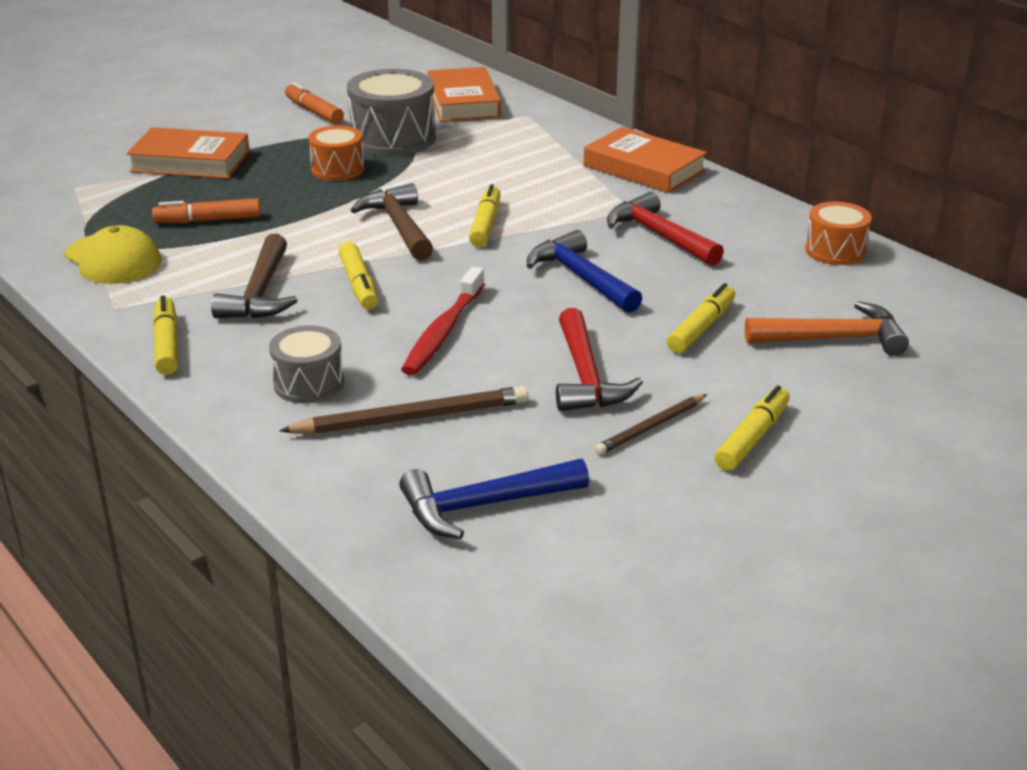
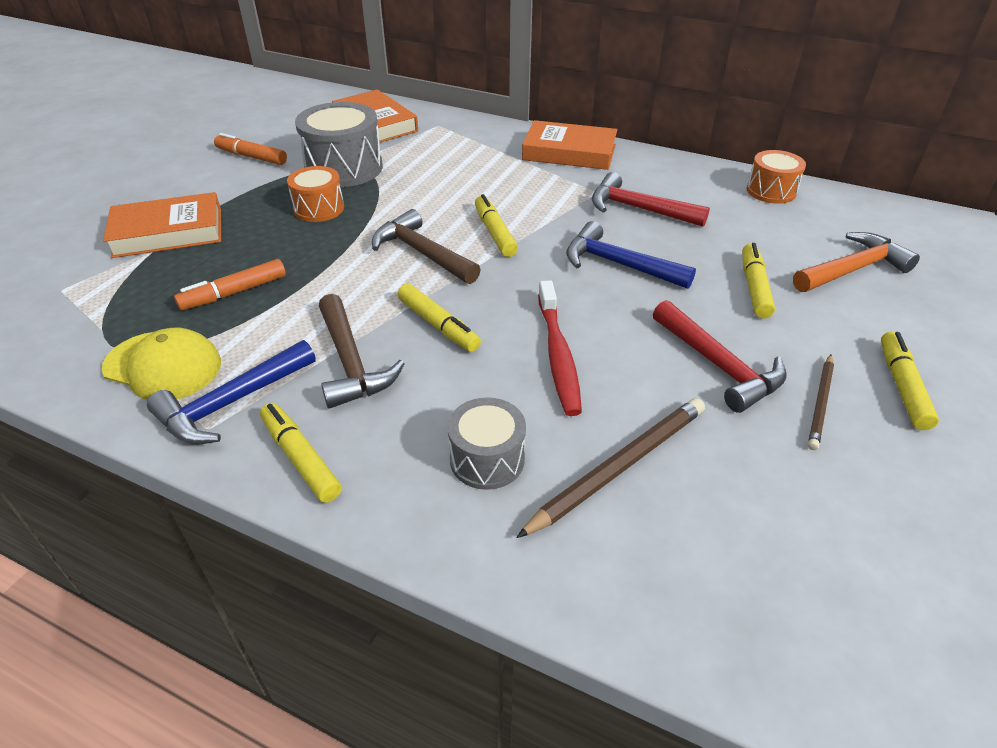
camera: 25 degrees left, 10 degrees up
(484, 505) = (780, 554): blue hammer -> blue hammer (232, 403)

